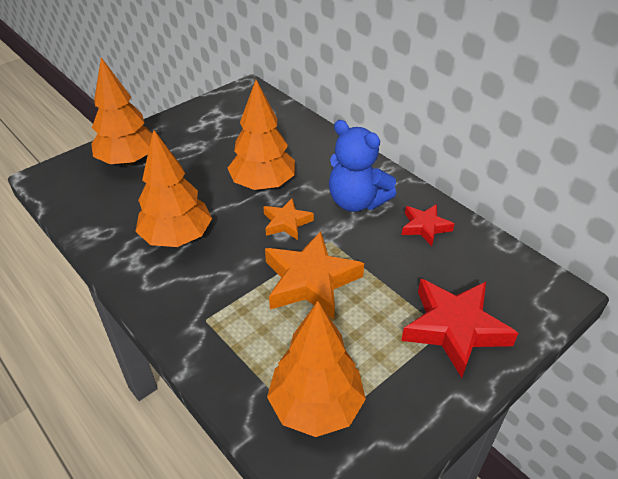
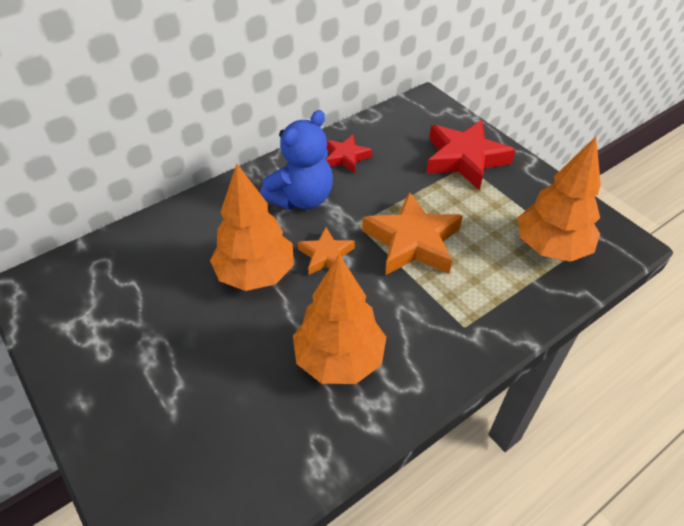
camera: 85 degrees left, 5 degrees up
(128, 161) = (160, 435): orange tree -> none

